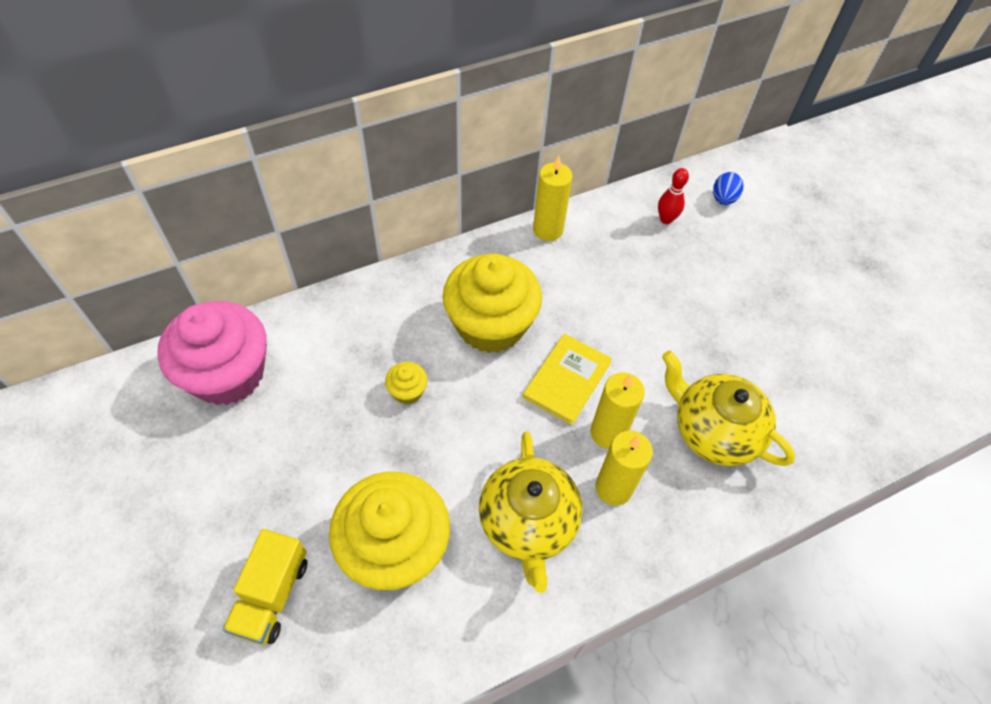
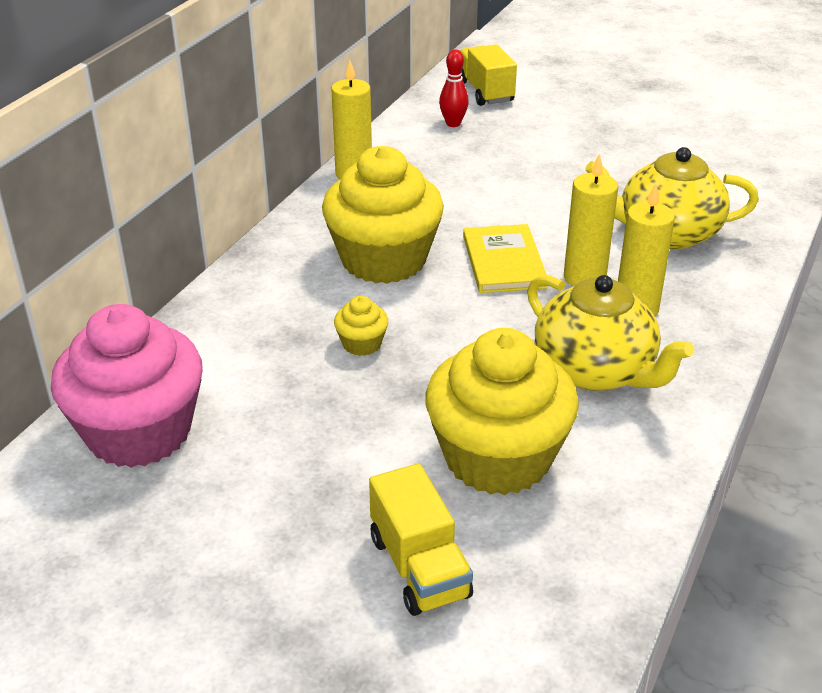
camera: 35 degrees left, 20 degrees down
(723, 199) = (485, 92): blue egg -> yellow truck

